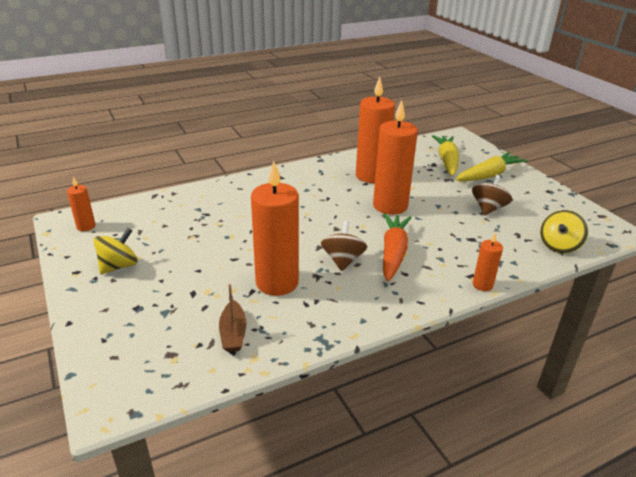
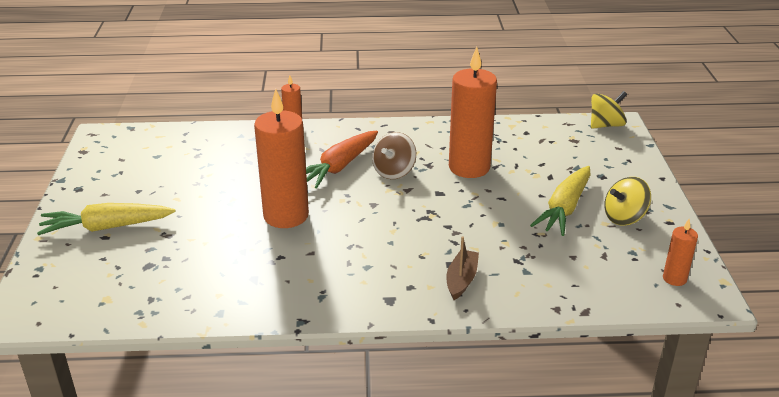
camera: 155 degrees left, 0 degrees up
(233, 333) = (522, 141): brown boat -> brown boat (461, 280)
(371, 176) = (259, 267): orange candle -> none
(447, 161) = (121, 266): yellow carrot -> yellow carrot (564, 209)
(488, 208) = (182, 186): brown spinning top -> none
(559, 246) = (178, 137): yellow spinning top -> yellow spinning top (606, 125)

